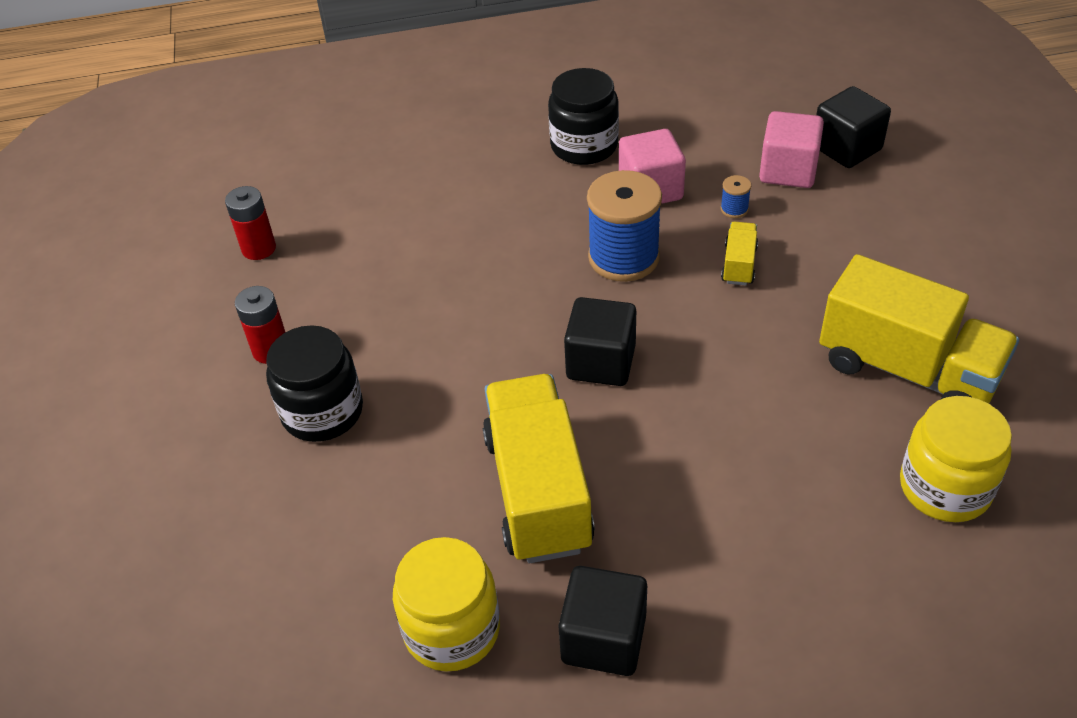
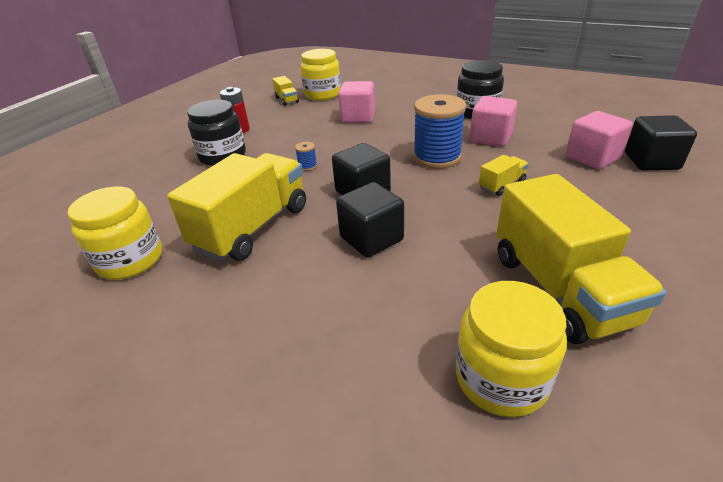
camera: 40 degrees right, 10 degrees down
(259, 248) = (286, 100): red battery -> yellow truck
(306, 208) = (322, 94): none -> yellow jar
(430, 233) = (358, 117): none -> pink cube
(603, 639) = (175, 312): black cube -> black cube (371, 238)
(734, 209) = (532, 161): blue spool -> blue spool (307, 166)

